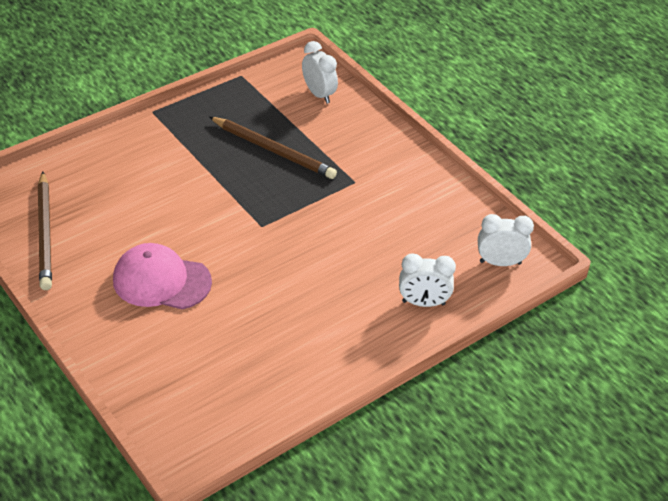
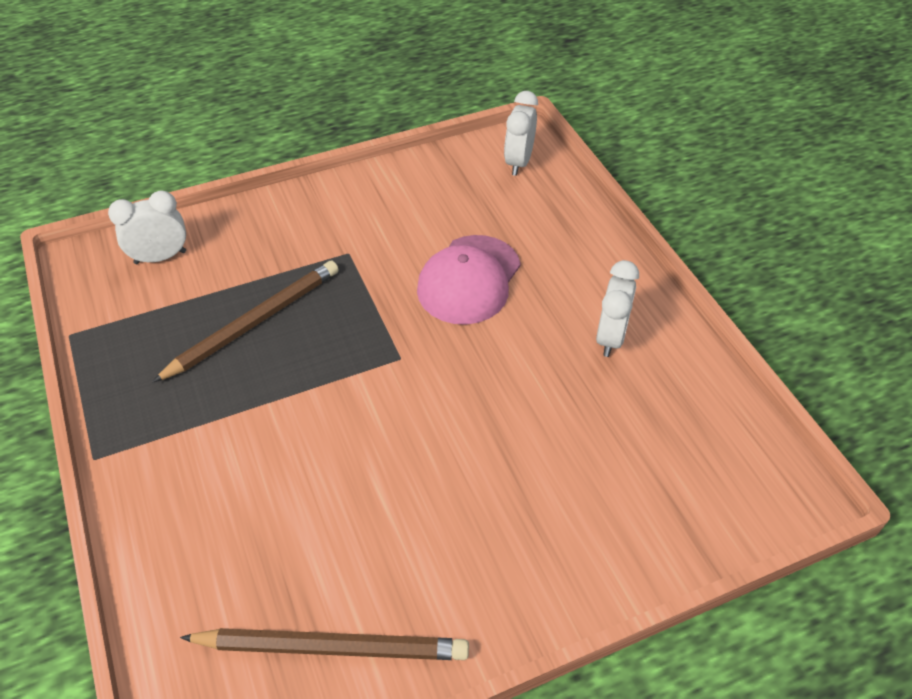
camera: 75 degrees left, 5 degrees up
(161, 281) = (479, 488): pink cap -> pink cap (469, 280)
(423, 303) = (568, 232): white clock -> white clock (610, 337)

